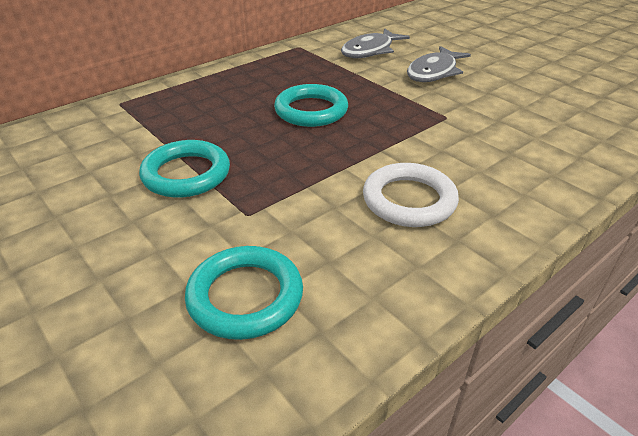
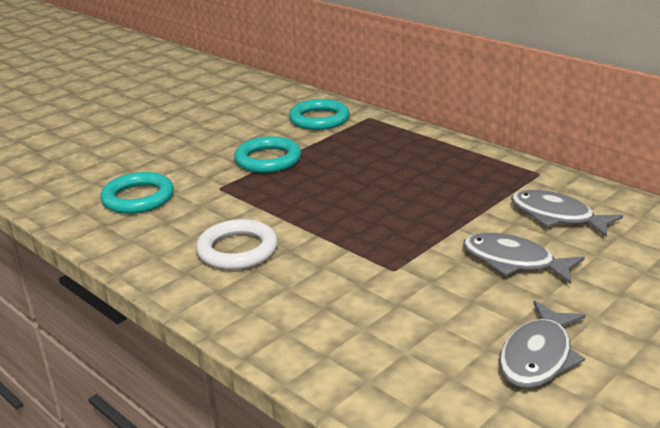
camera: 85 degrees right, 10 degrees down
(311, 110) = (383, 195): turquoise ring -> turquoise ring (319, 119)
(549, 80) = (538, 356): none -> grey fish

